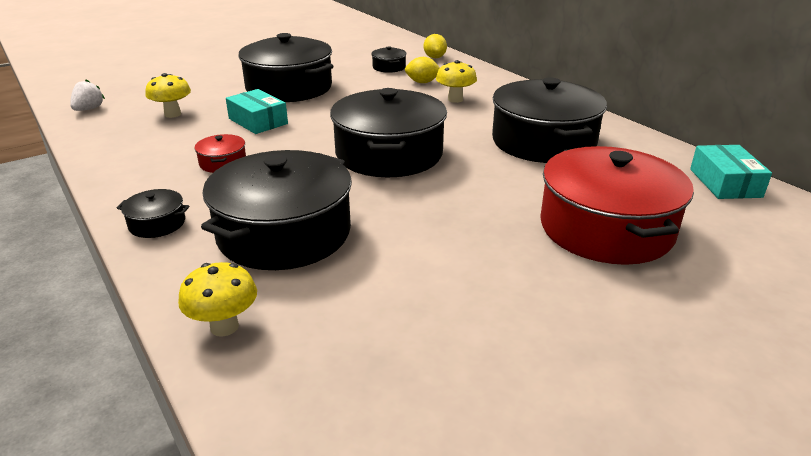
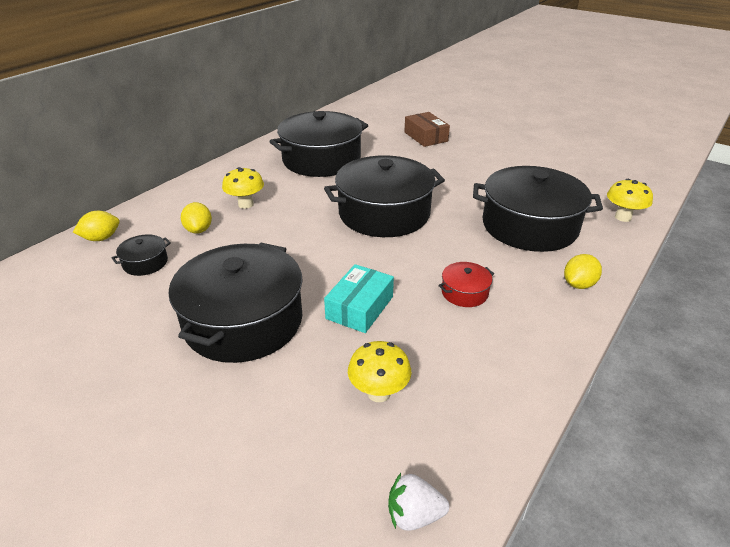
camera: 110 degrees left, 5 degrees up
(157, 224) = (578, 284): black pot -> yellow lemon
(606, 228) = (426, 137): red pot -> brown box
(725, 183) = (348, 112): turquoise box -> none

